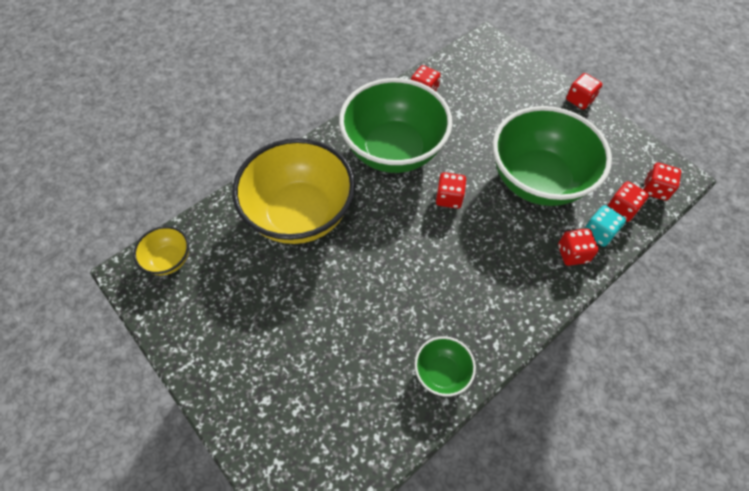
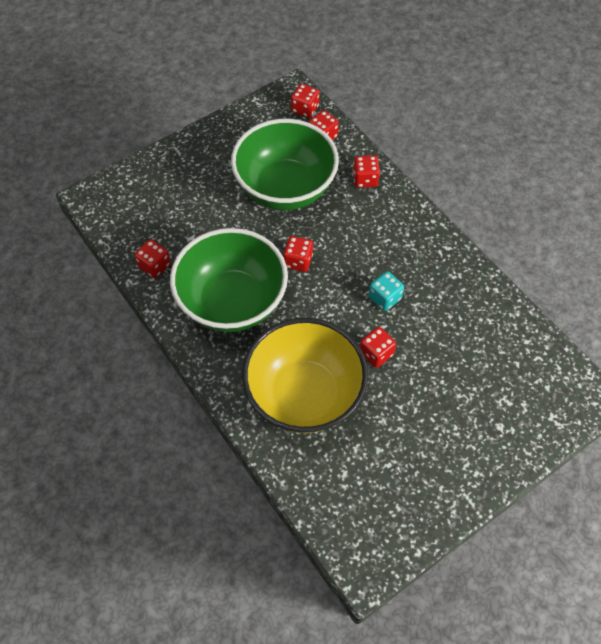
camera: 85 degrees left, 0 degrees up
(169, 260) = (352, 527): yellow bowl -> none
(442, 373) = (472, 289): green bowl -> none
(579, 100) = (193, 137): red dice -> red dice (376, 353)
(598, 233) = (346, 157): turquoise dice -> turquoise dice (384, 298)

